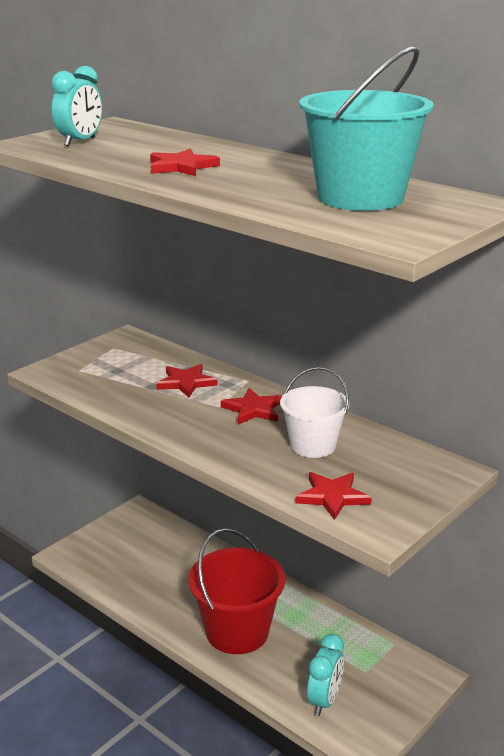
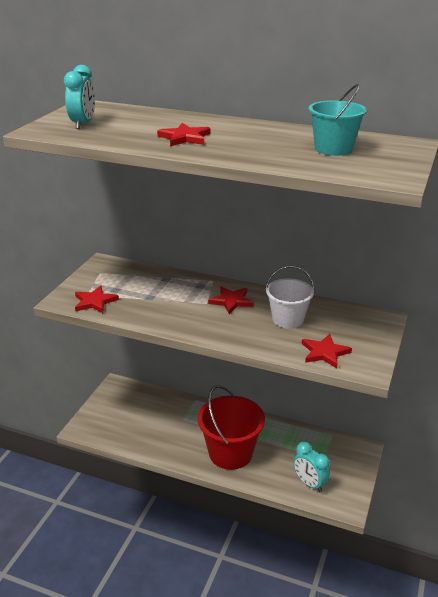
camera: 20 degrees left, 5 degrees up
(186, 382) = (171, 290): red star -> red star (95, 302)
(324, 700) = (309, 483): turquoise clock -> turquoise clock turned 135 degrees clockwise
(360, 198) = (333, 149): turquoise bucket -> turquoise bucket, size x0.63

